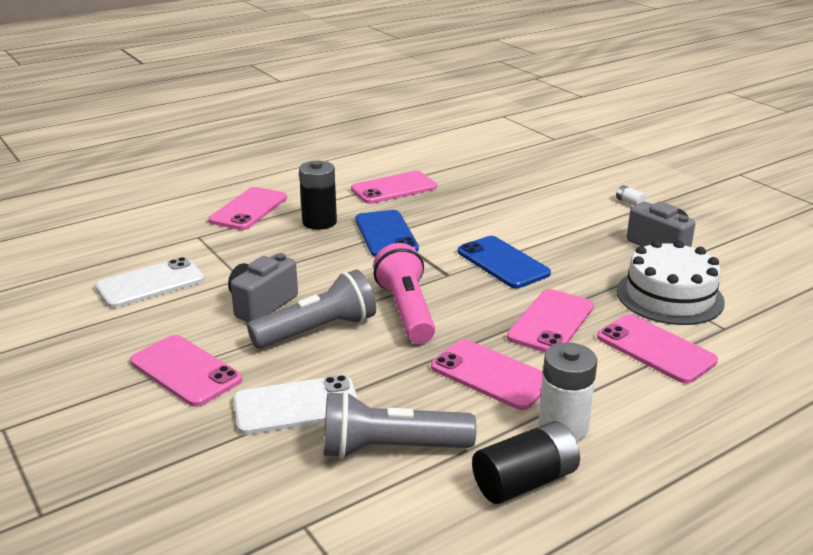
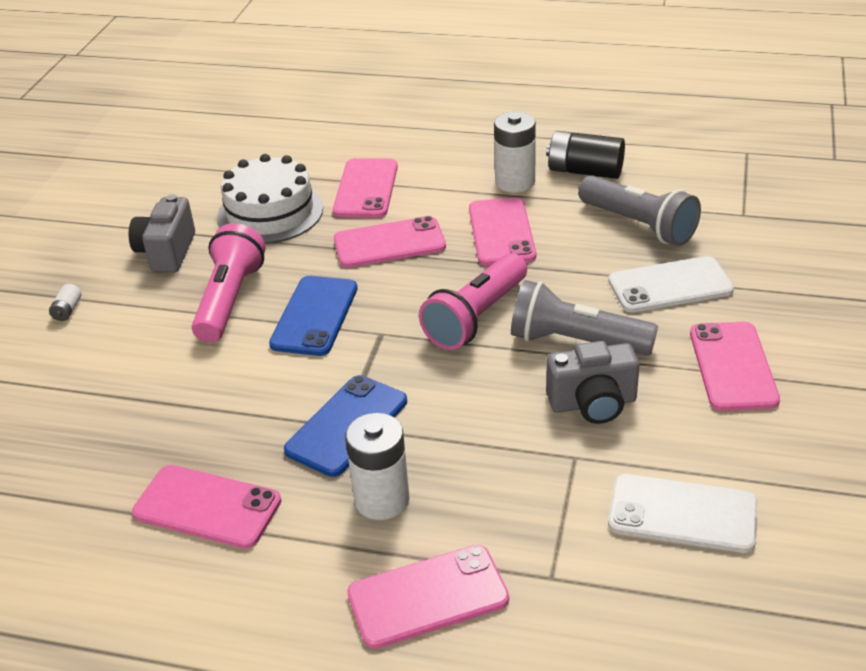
camera: 130 degrees left, 10 degrees up
(296, 406) = (670, 285): white phone -> white phone turned 45 degrees counterclockwise
(319, 222) = (382, 499): black battery -> white battery
(566, 245) = (229, 300): none -> pink flashlight

